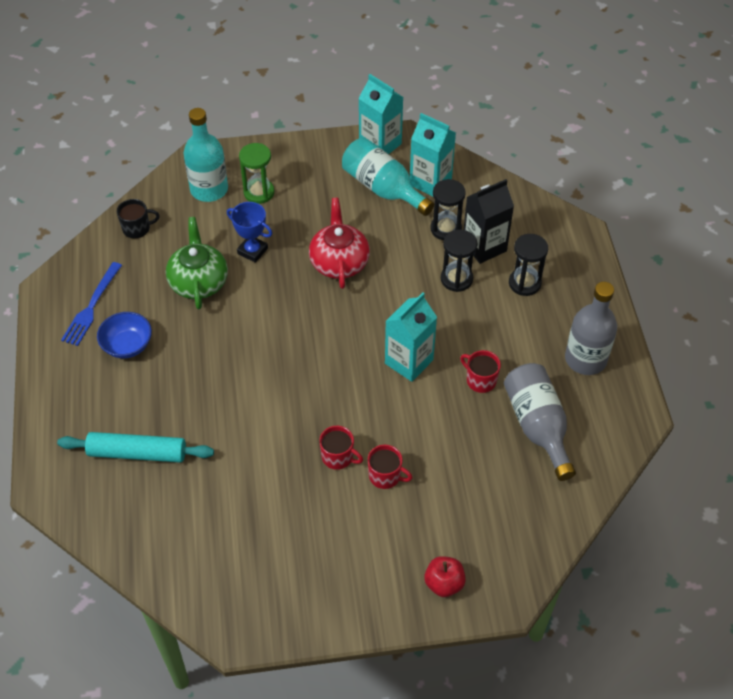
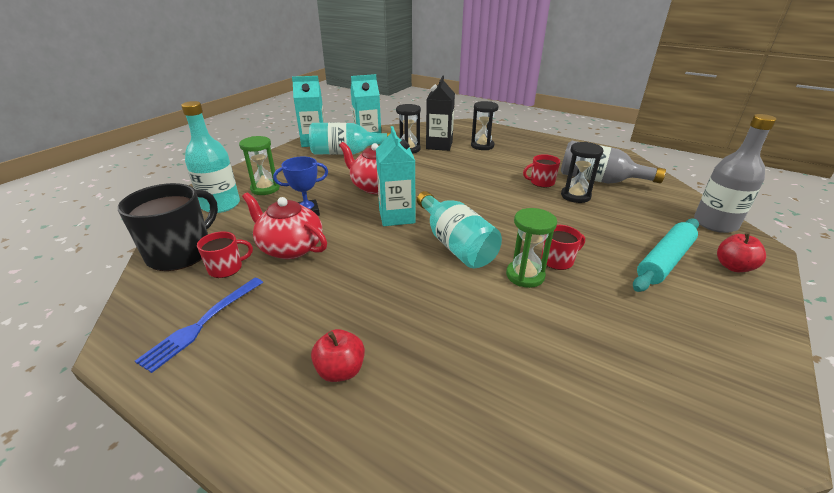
camera: 50 degrees left, 20 degrees down
(91, 307) = (202, 324): blue fork -> blue fork turned 60 degrees clockwise
(116, 403) = (340, 370): none -> red apple
(127, 345) = (285, 322): blue bowl -> none
(137, 228) = (181, 253): black mug -> black mug, size x1.96
(137, 453) = (427, 389): turquoise rolling pin -> turquoise rolling pin (664, 261)
(199, 282) = (290, 247): green teapot -> red teapot
(296, 445) = (525, 275): none -> green hourglass
(298, 378) = (455, 244): none -> turquoise bottle
(385, 476) = (597, 248): red mug -> red mug (226, 268)
(409, 361) = (496, 197): turquoise carton -> turquoise carton (396, 216)
(456, 279) = (450, 160): black hourglass -> black hourglass (575, 196)
(585, 359) = (559, 151): grey bottle -> grey bottle (715, 223)

